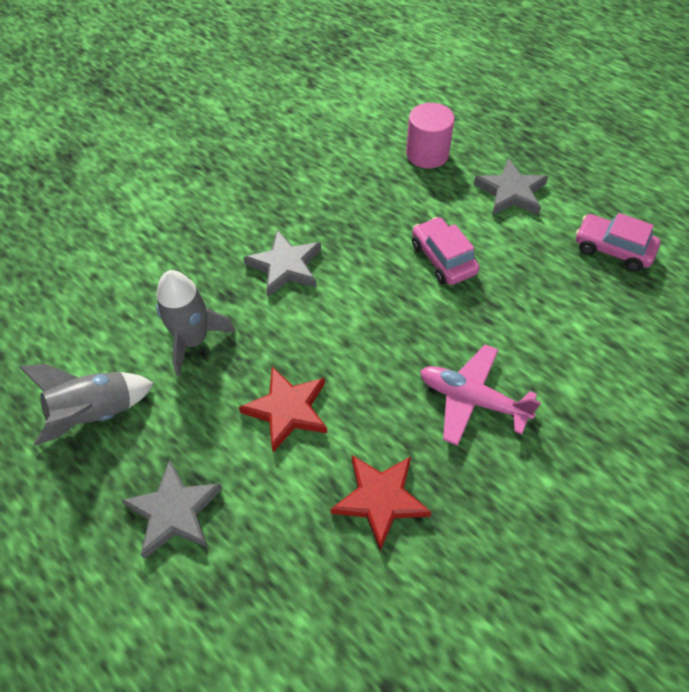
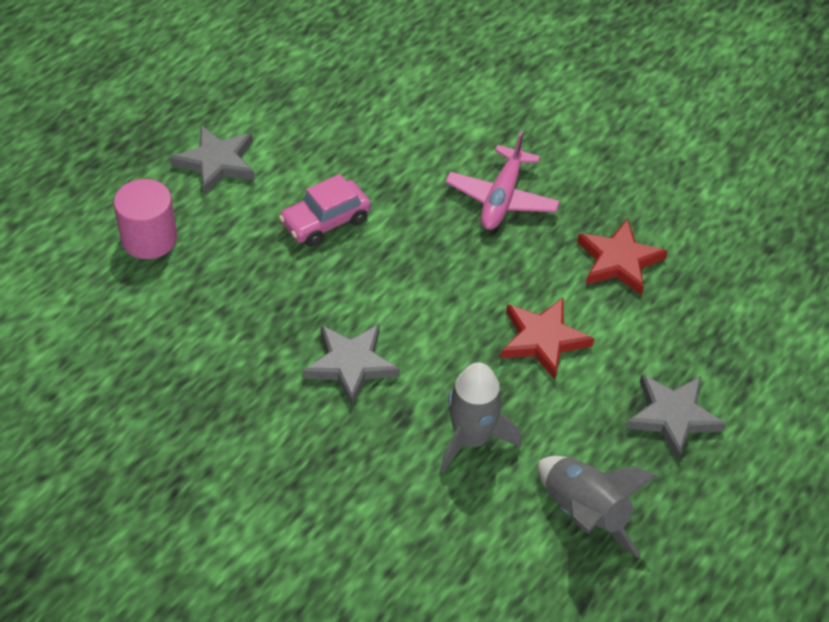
camera: 100 degrees left, 5 degrees down
(612, 249) = (299, 88): pink car -> none

